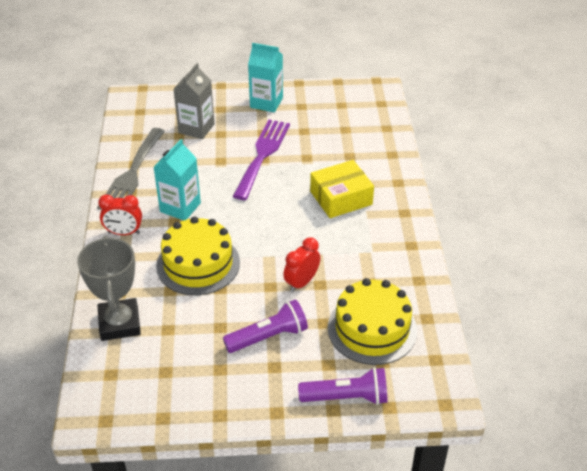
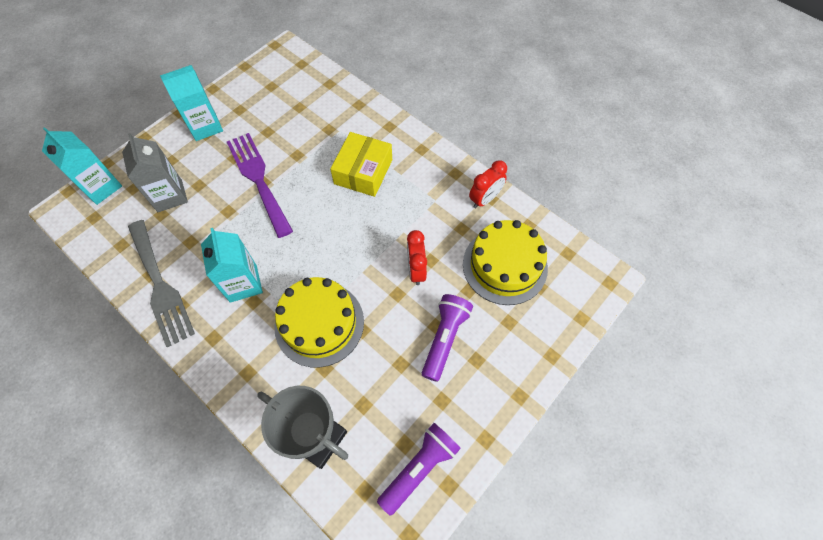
camera: 45 degrees left, 20 degrees up
(124, 233) = (220, 350): red clock -> red clock (485, 199)
(163, 98) = (101, 187): none -> turquoise carton
(346, 397) = (549, 337): purple flashlight -> purple flashlight (419, 468)

